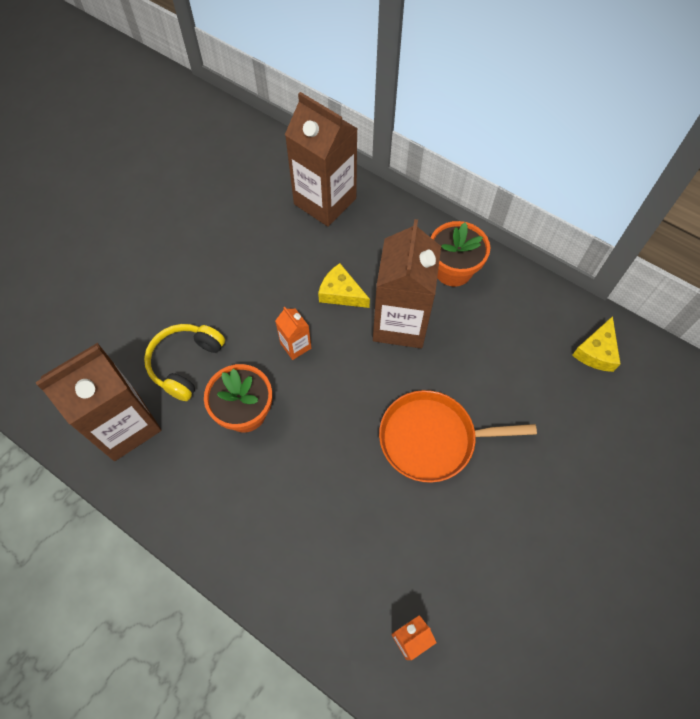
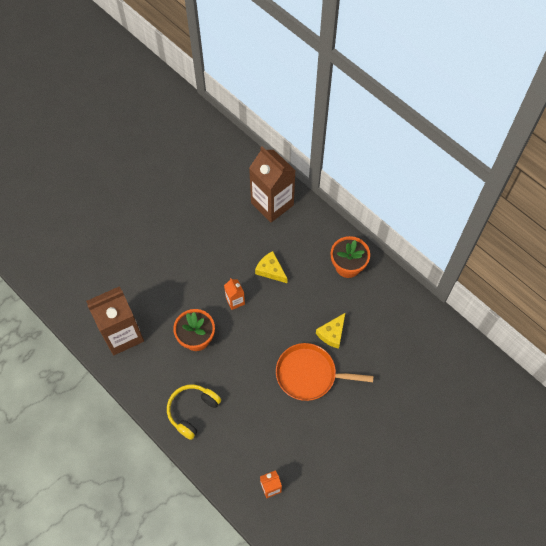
camera: 10 degrees right, 0 degrees up
(186, 363) = (164, 301): yellow headphones -> yellow headphones (192, 411)
(400, 323) = (305, 297): brown carton -> none
(596, 351) = (428, 336): yellow cheese -> yellow cheese (332, 333)

